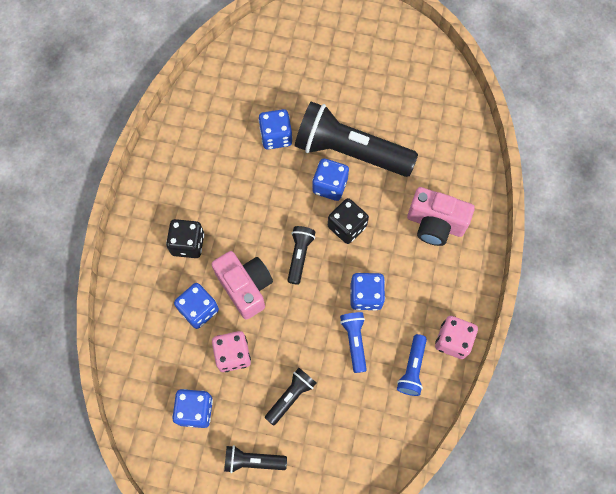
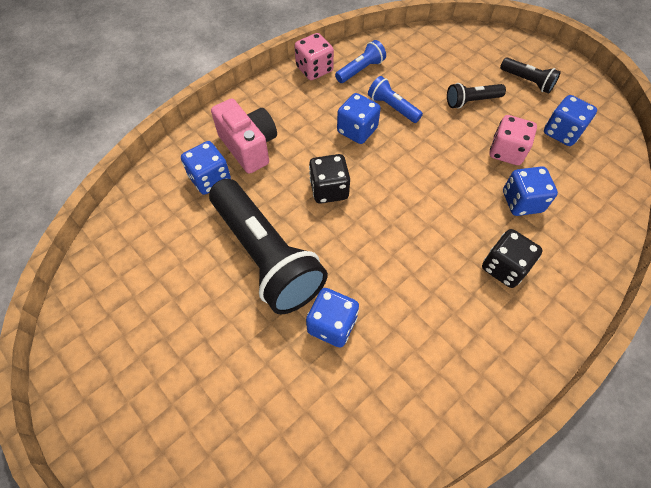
camera: 145 degrees left, 10 degrees down
(245, 287) = (464, 195): pink camera -> none
(299, 255) = (393, 191): black flashlight -> none
(330, 186) = (315, 235): blue dice -> blue dice (210, 179)
(354, 341) = (392, 107): blue flashlight -> blue flashlight turned 105 degrees clockwise

